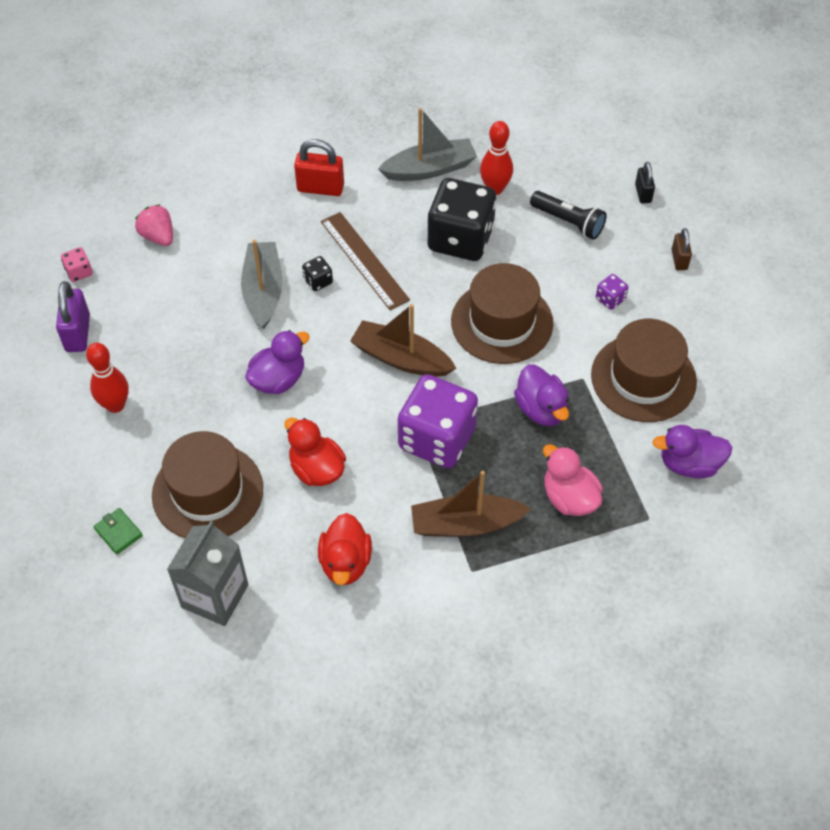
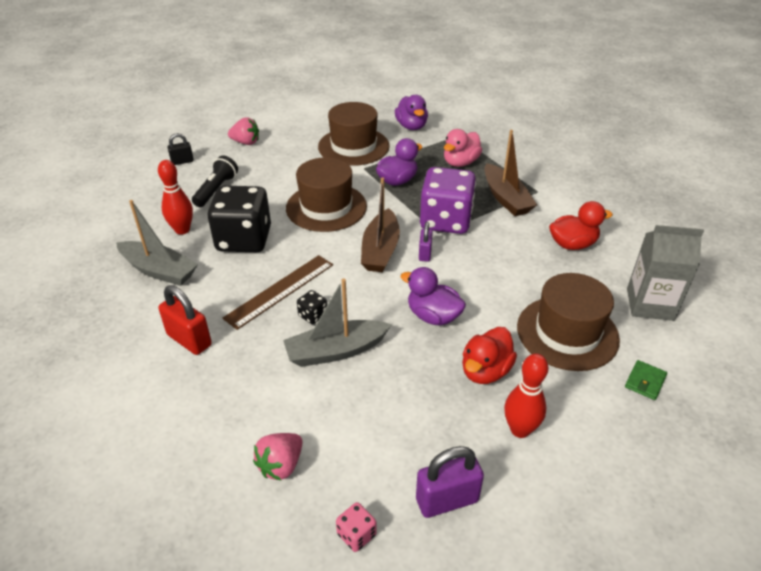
camera: 105 degrees left, 15 degrees down
(316, 469) = (506, 274): red duck -> red duck (485, 371)
(320, 188) = (189, 340): red padlock -> red padlock turned 45 degrees counterclockwise
(380, 399) = (425, 254): none -> purple padlock
(430, 169) = (159, 270): grey boat -> grey boat turned 150 degrees clockwise
(610, 299) = (289, 165): purple dice -> none
(679, 260) = (246, 142): brown padlock -> pink strawberry

